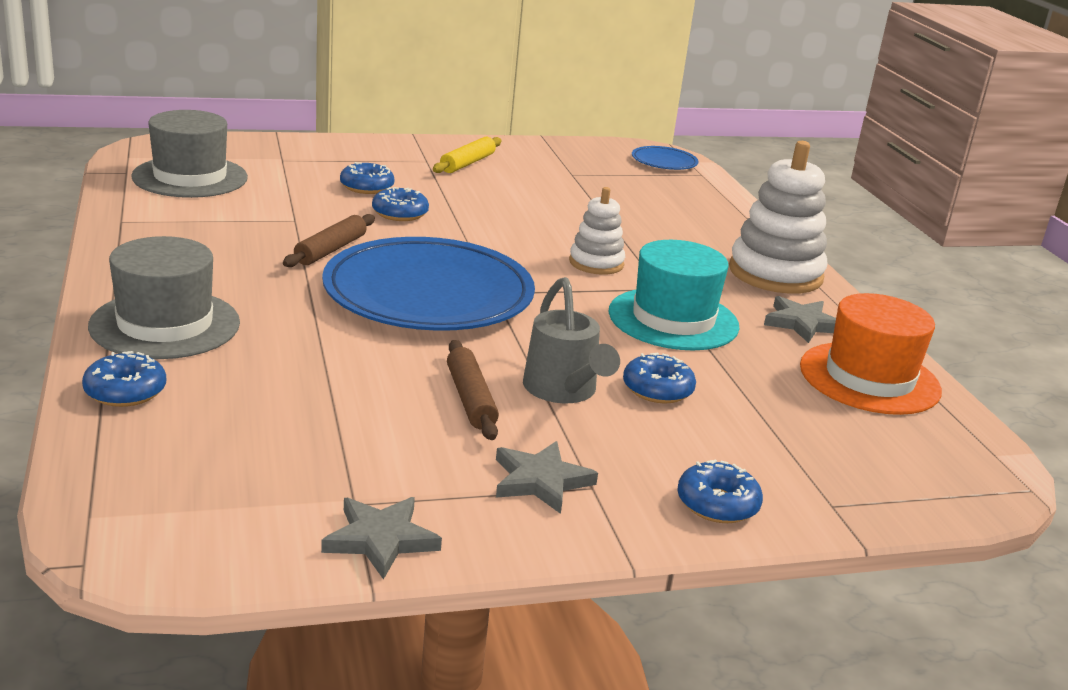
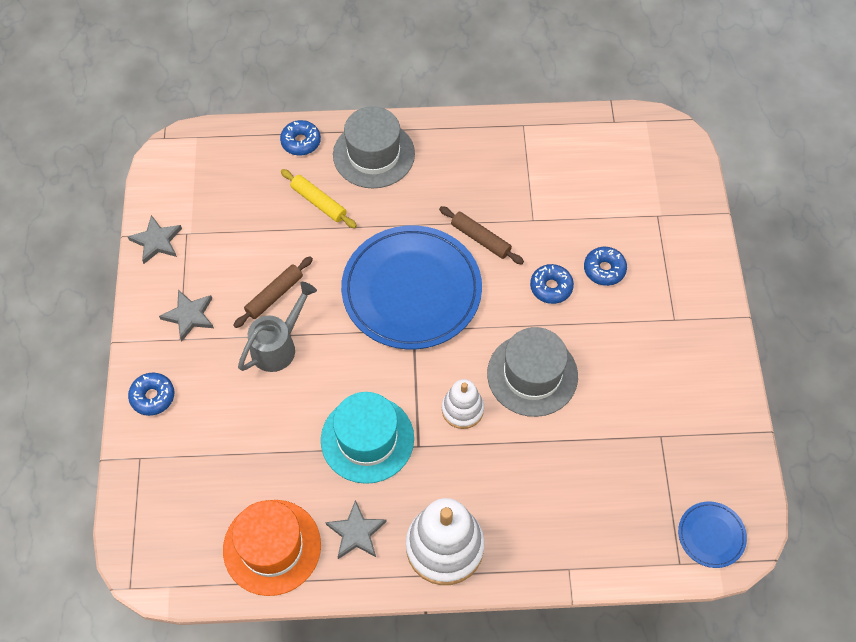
camera: 105 degrees right, 35 degrees up
(190, 177) = (609, 158): grey hat -> grey hat (532, 375)
(467, 163) = (673, 351): yellow rolling pin -> yellow rolling pin (318, 202)
(470, 399) = (274, 295): brown rolling pin -> brown rolling pin turned 45 degrees counterclockwise
(563, 390) = (278, 346): grey watering can -> grey watering can turned 135 degrees clockwise
(657, 389) = (273, 400): blue donut -> none

